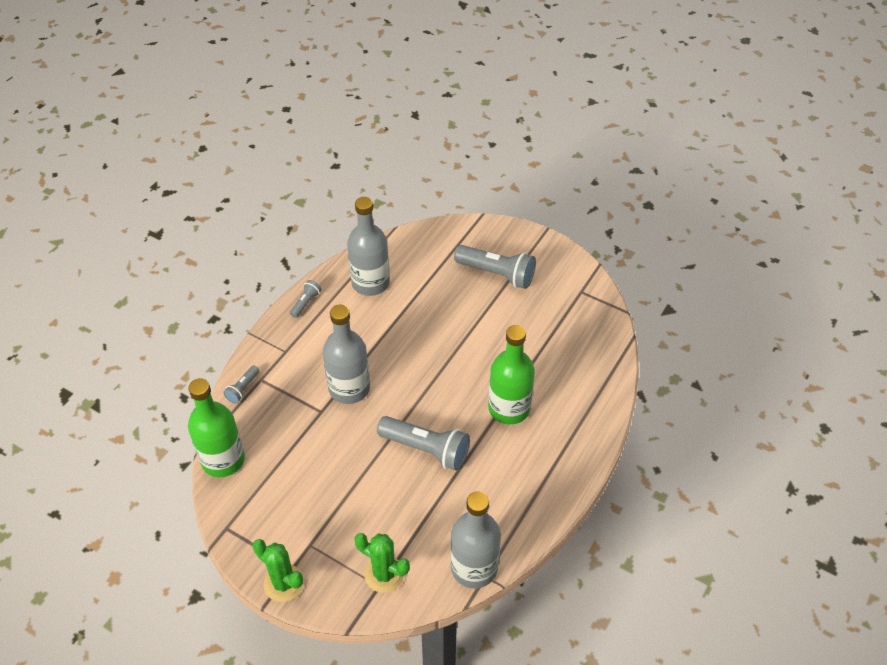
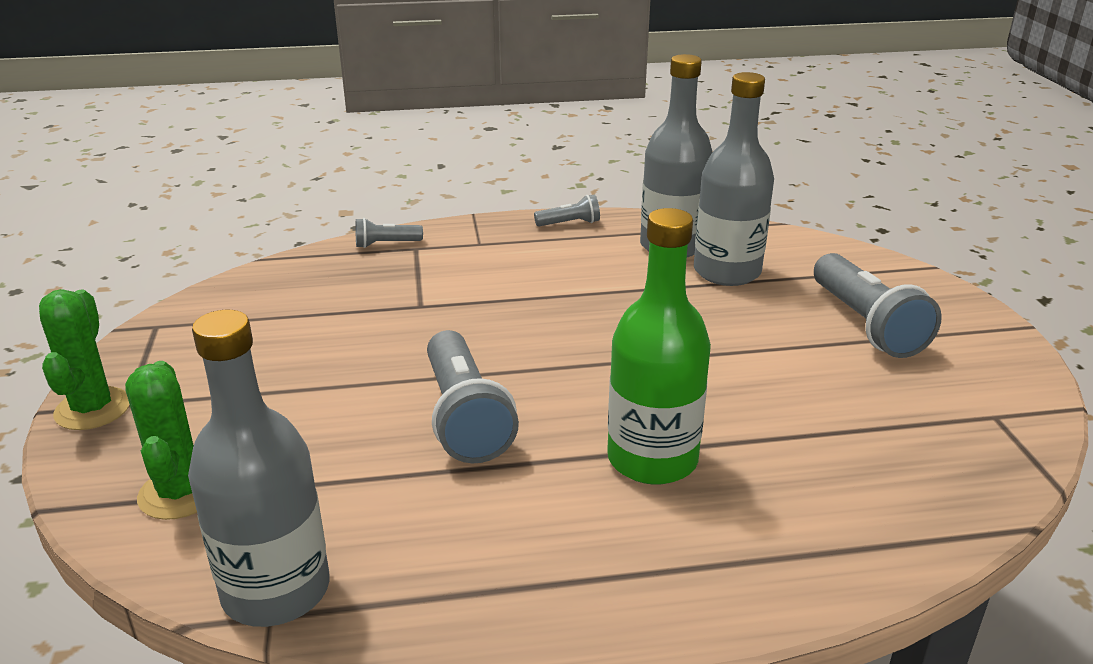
camera: 50 degrees right, 20 degrees down
(223, 460) = (263, 278): green bottle -> none
(349, 388) = (485, 307): grey bottle -> grey bottle (727, 272)

